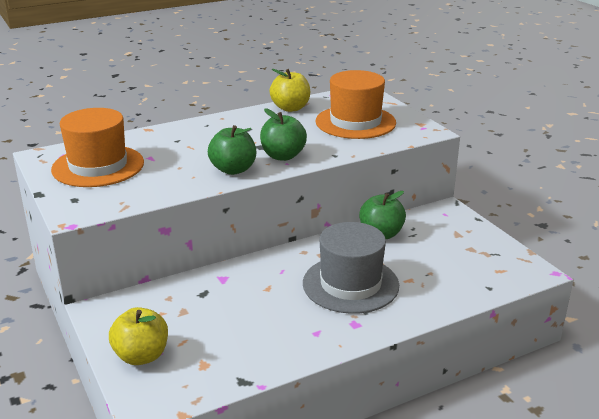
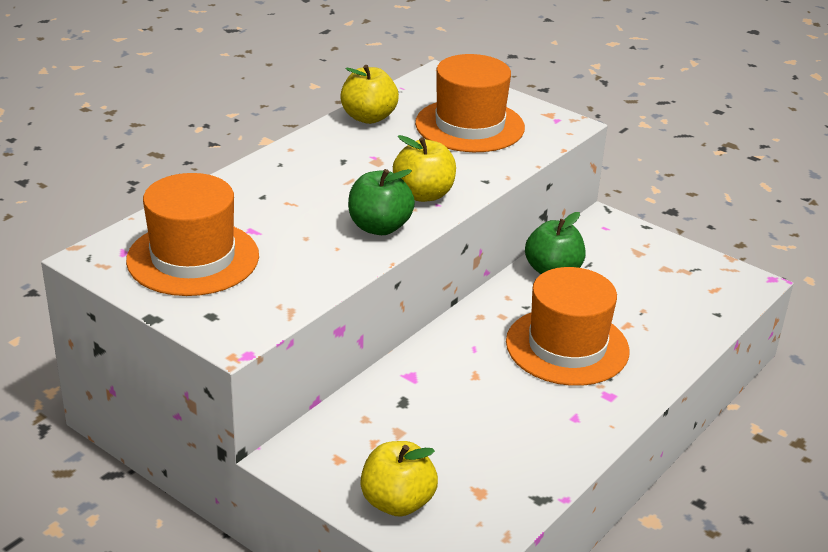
camera: 25 degrees left, 5 degrees up
(283, 156) = (424, 194): green apple -> yellow apple
(350, 284) = (567, 346): grey hat -> orange hat

